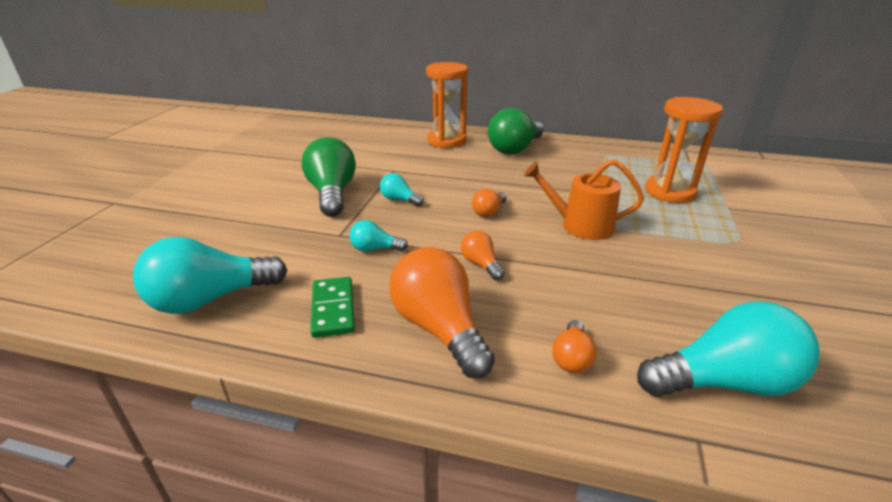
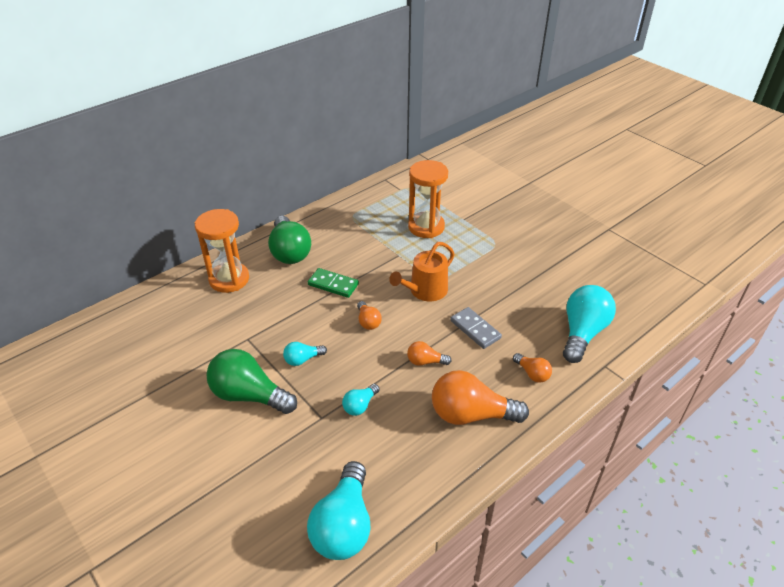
camera: 55 degrees left, 10 degrees up
(333, 309) = (412, 457): green domino -> green domino (333, 284)
(577, 279) = (475, 329): none -> grey domino

